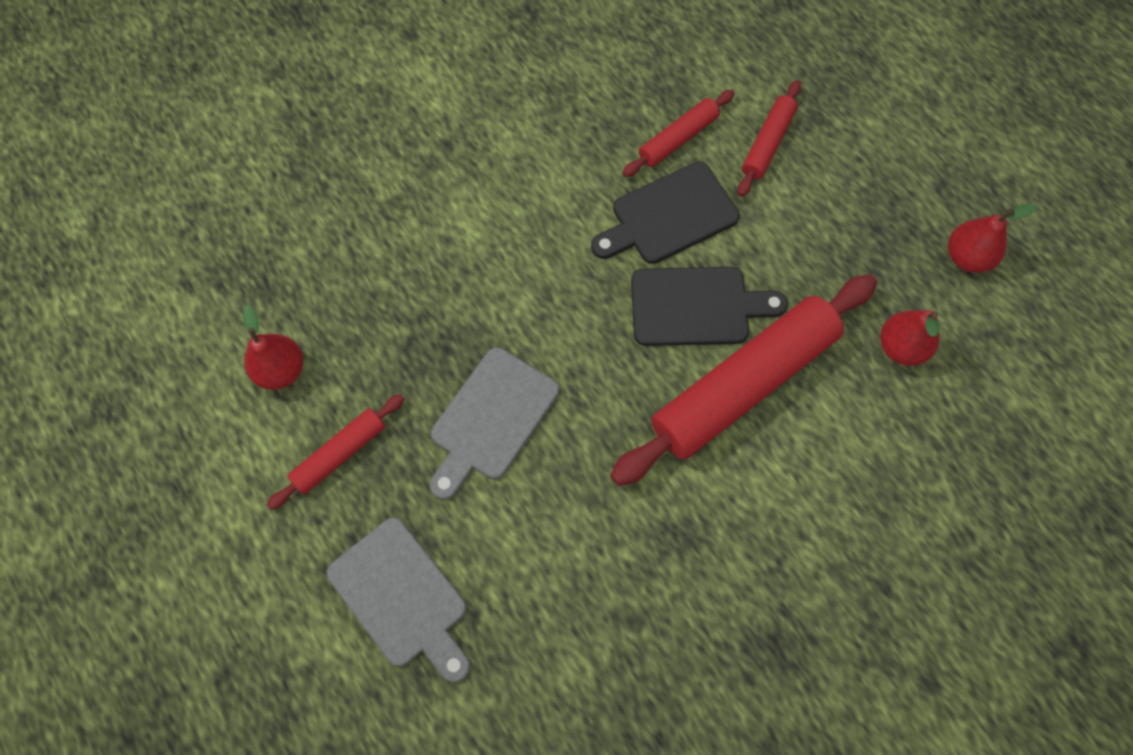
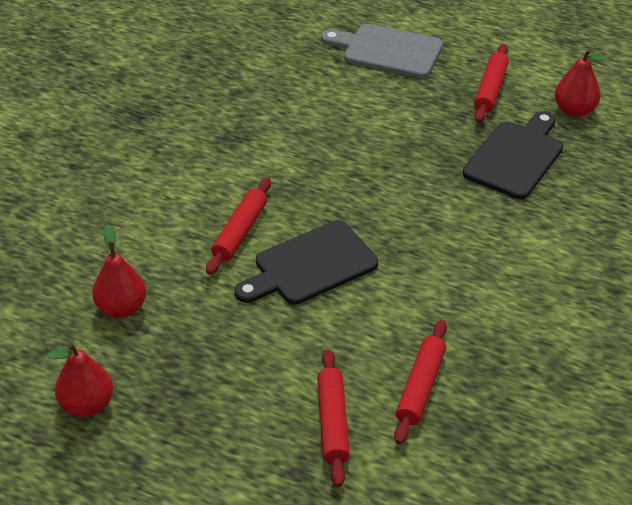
camera: 150 degrees right, 25 degrees down
(491, 419) = (409, 142): grey cutting board -> none
(669, 216) = (380, 319): black cutting board -> black cutting board (516, 157)
(743, 384) = (240, 232): red rolling pin -> red rolling pin, size x0.48

